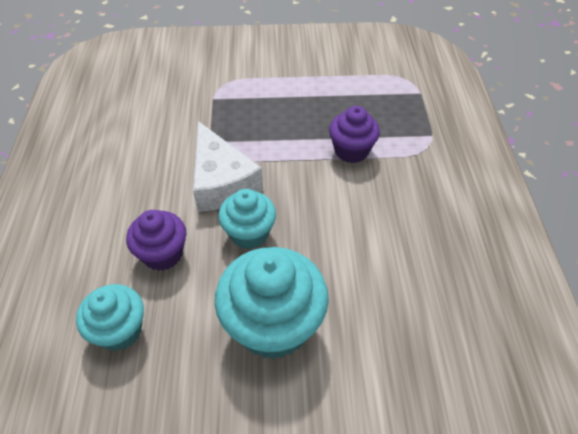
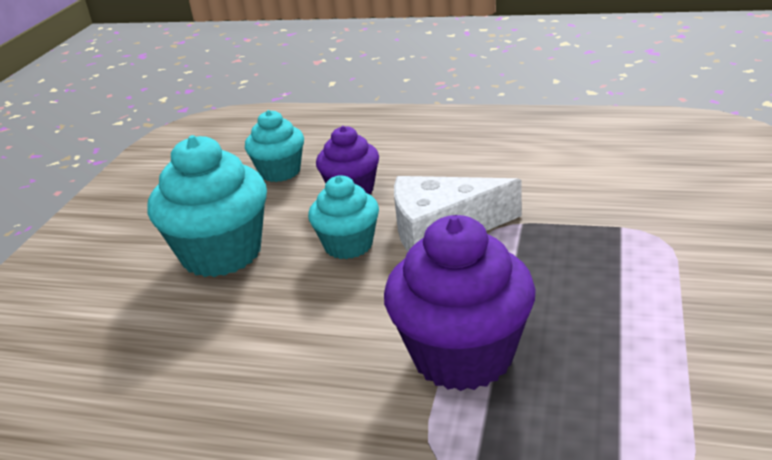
camera: 110 degrees right, 20 degrees down
(351, 151) = (463, 356): purple cupcake -> purple cupcake, size x1.67

